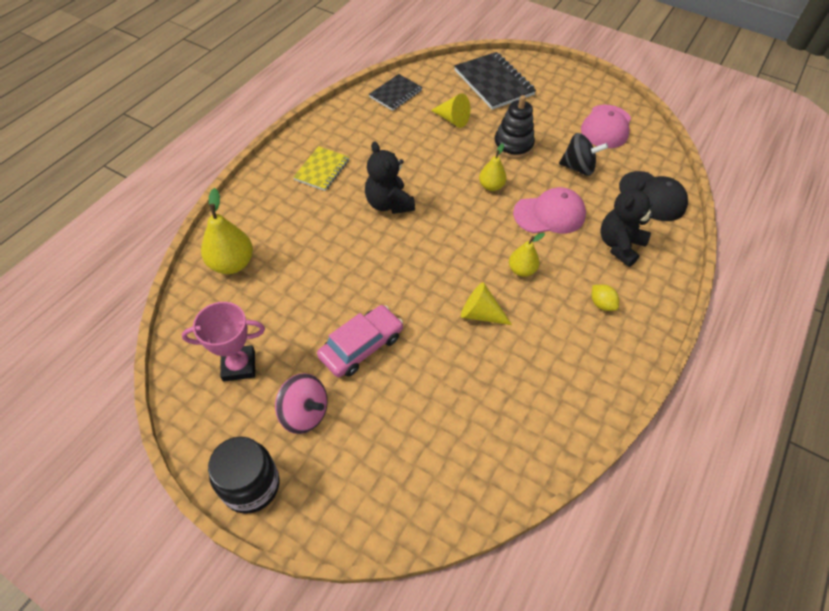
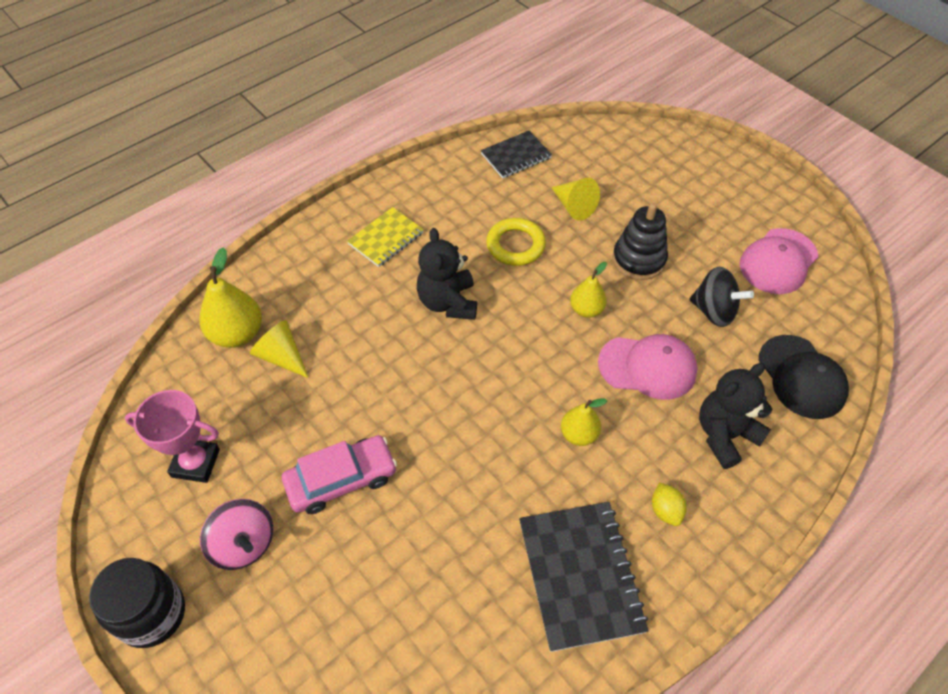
camera: 20 degrees right, 0 degrees up
(422, 154) = (515, 245): none -> yellow ring
(480, 314) = (501, 479): yellow cone -> yellow cone (281, 356)
(494, 83) = (649, 166): black notebook -> black notebook (580, 575)

